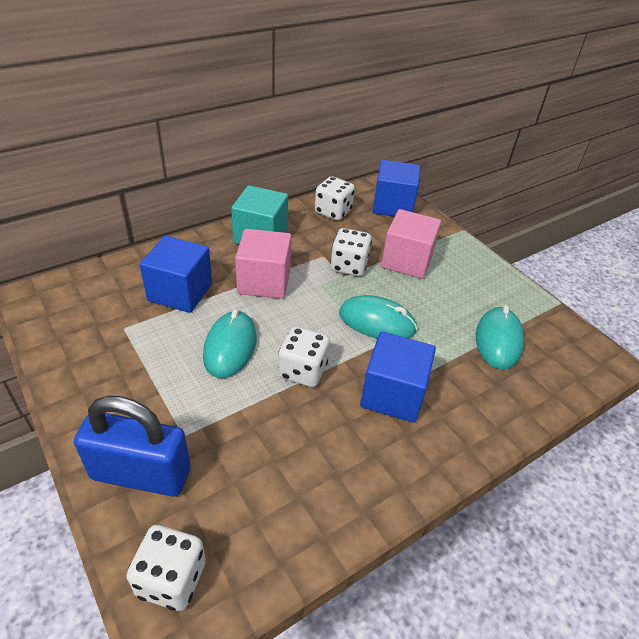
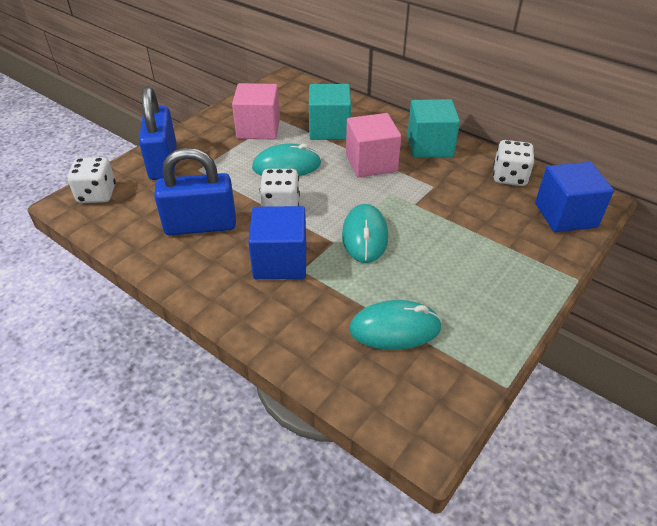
camera: 75 degrees right, 0 degrees up
(180, 292) = (329, 129): blue cube -> turquoise cube
(305, 454) = (200, 225): none -> blue padlock
(349, 266) = (431, 204): white dice -> none
(407, 261) = (473, 241): pink cube -> pink cube (258, 129)

